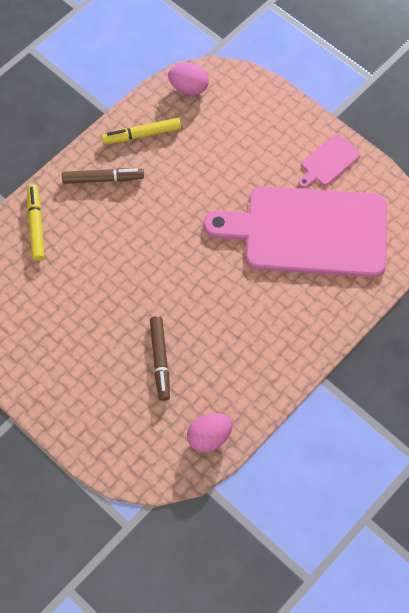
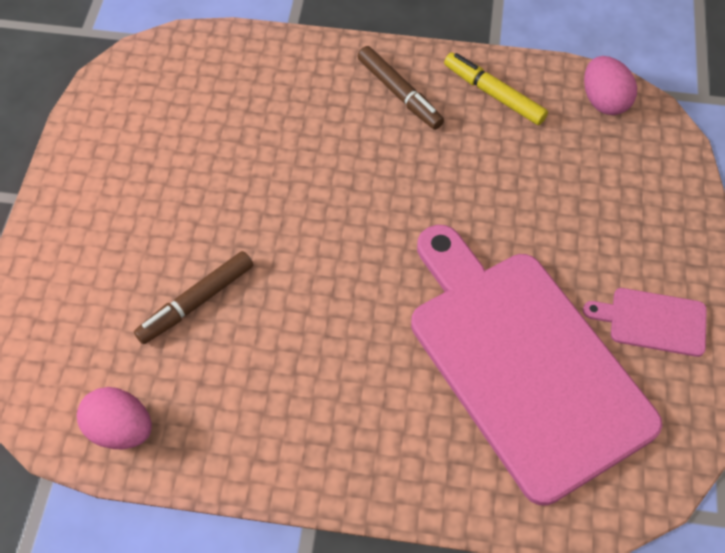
camera: 55 degrees right, 5 degrees down
(36, 225) = (284, 69): yellow marker -> none

